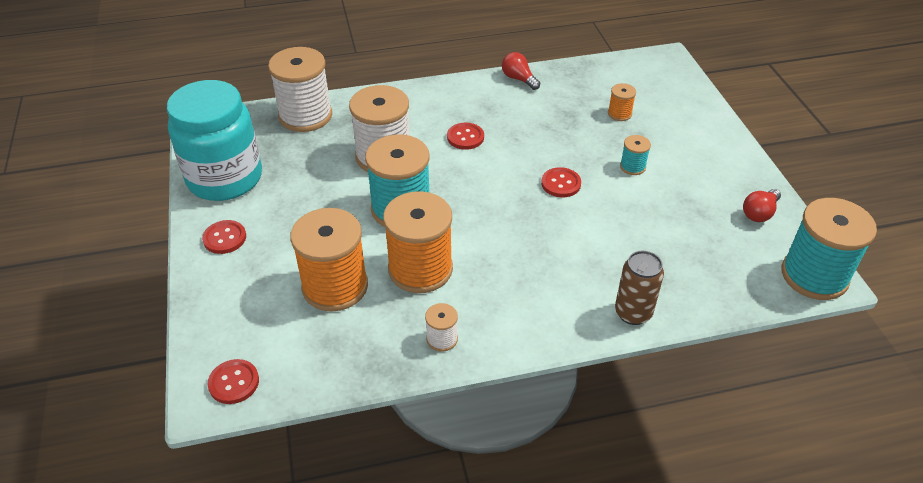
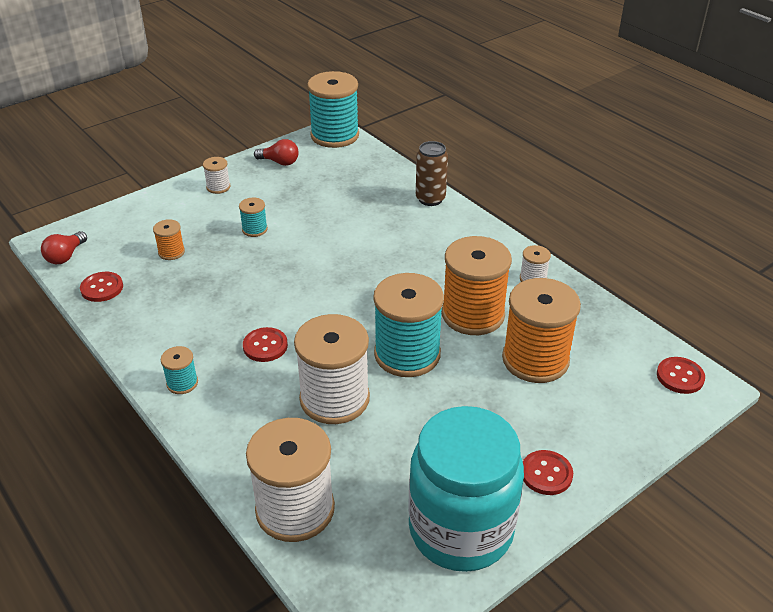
camera: 115 degrees left, 5 degrees down
(453, 93) = (182, 383): none -> turquoise spool
(518, 79) = (130, 337): red light bulb -> red light bulb (65, 256)
(561, 184) = (304, 264): red button -> red button (102, 288)
(720, 159) = (218, 187): none -> white spool

